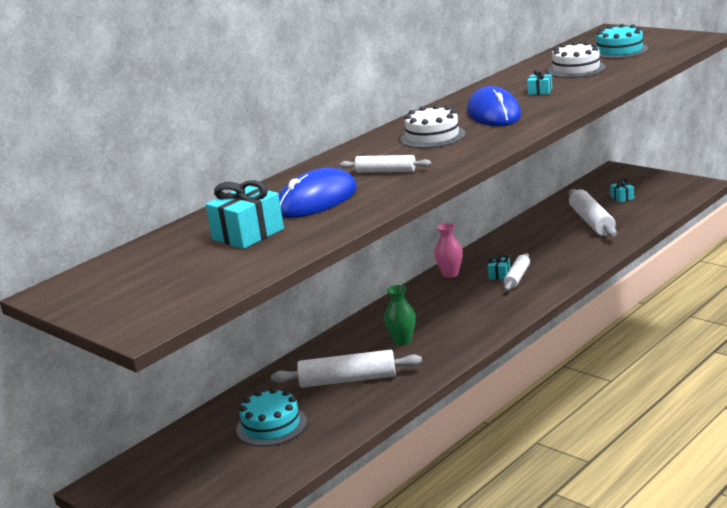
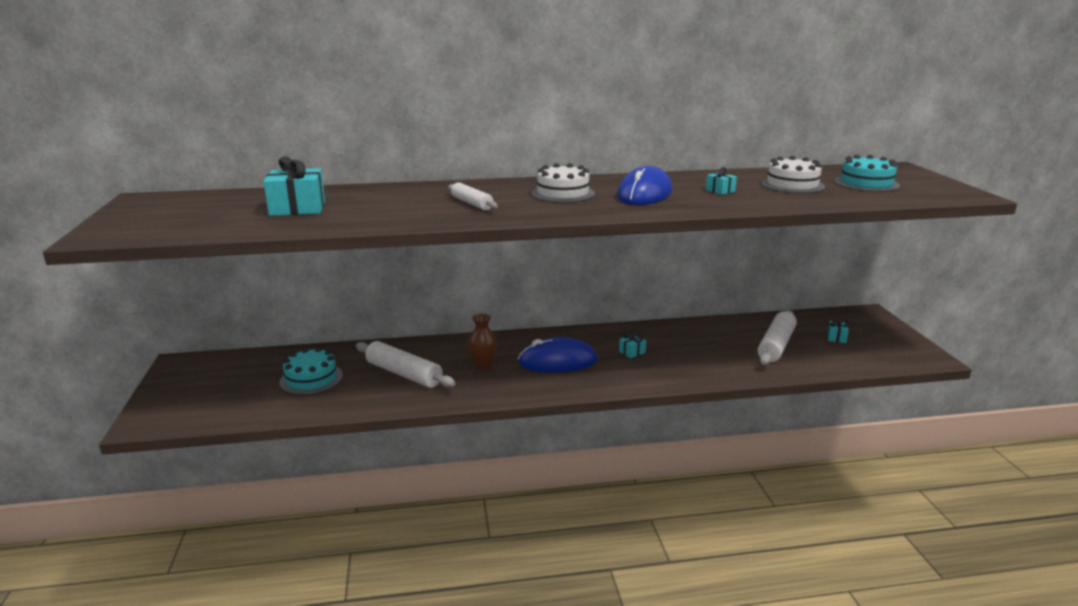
camera: 35 degrees right, 0 degrees up
(317, 200) = (385, 205): blue mouse -> blue mouse (557, 361)
(402, 341) = (483, 366): green vase -> brown vase
(450, 274) = (600, 334): pink vase -> none
(517, 277) = (640, 361): white rolling pin -> none

